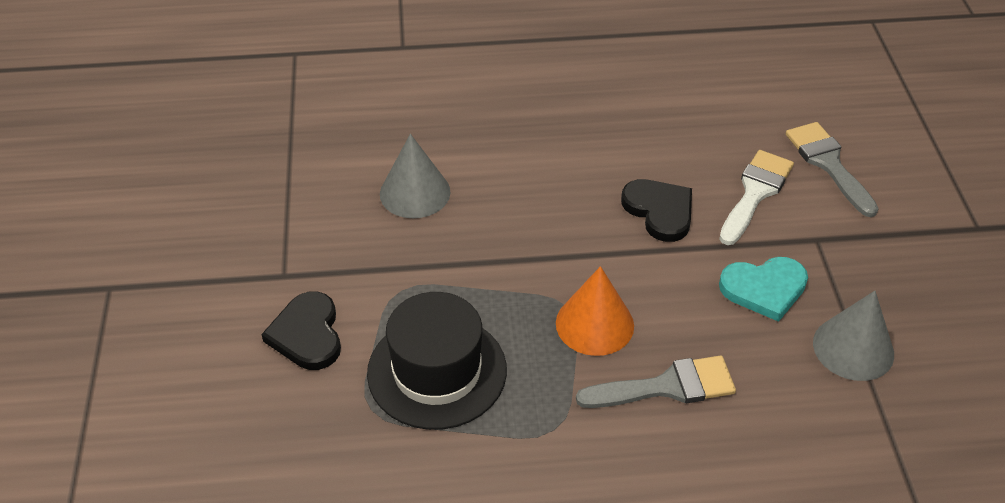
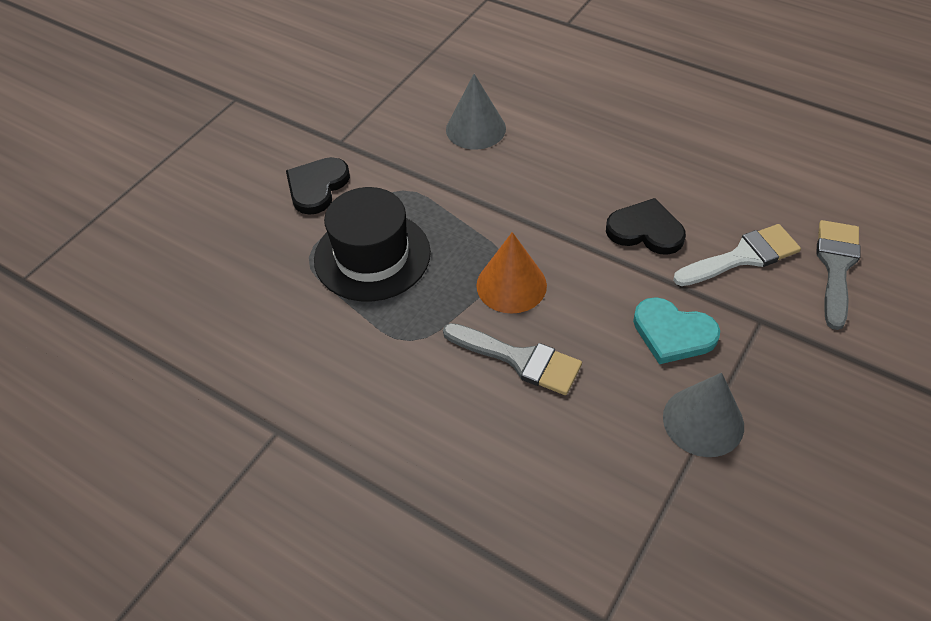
camera: 40 degrees right, 5 degrees up
(659, 211) = (645, 230): black heart -> black heart turned 75 degrees counterclockwise

